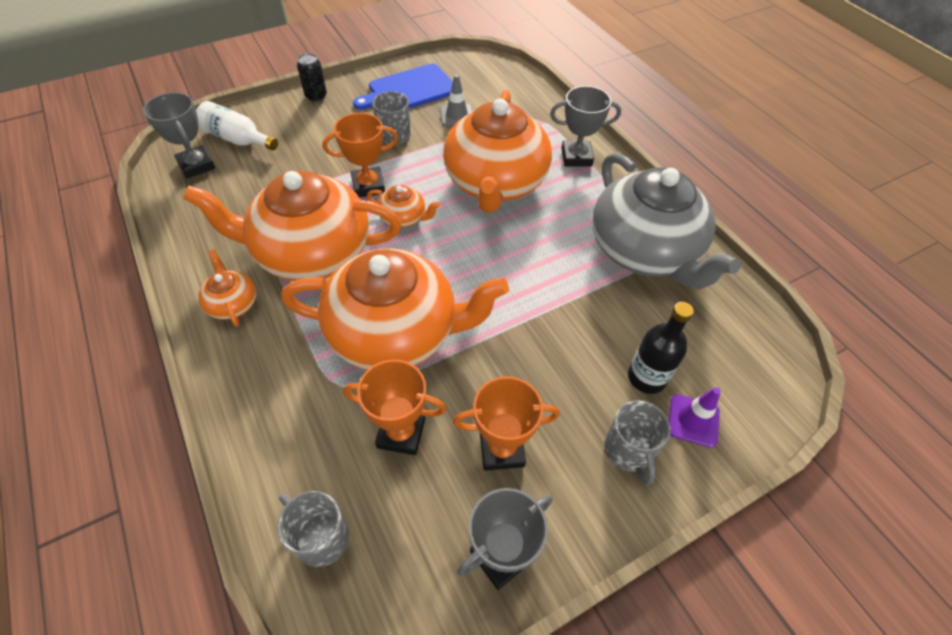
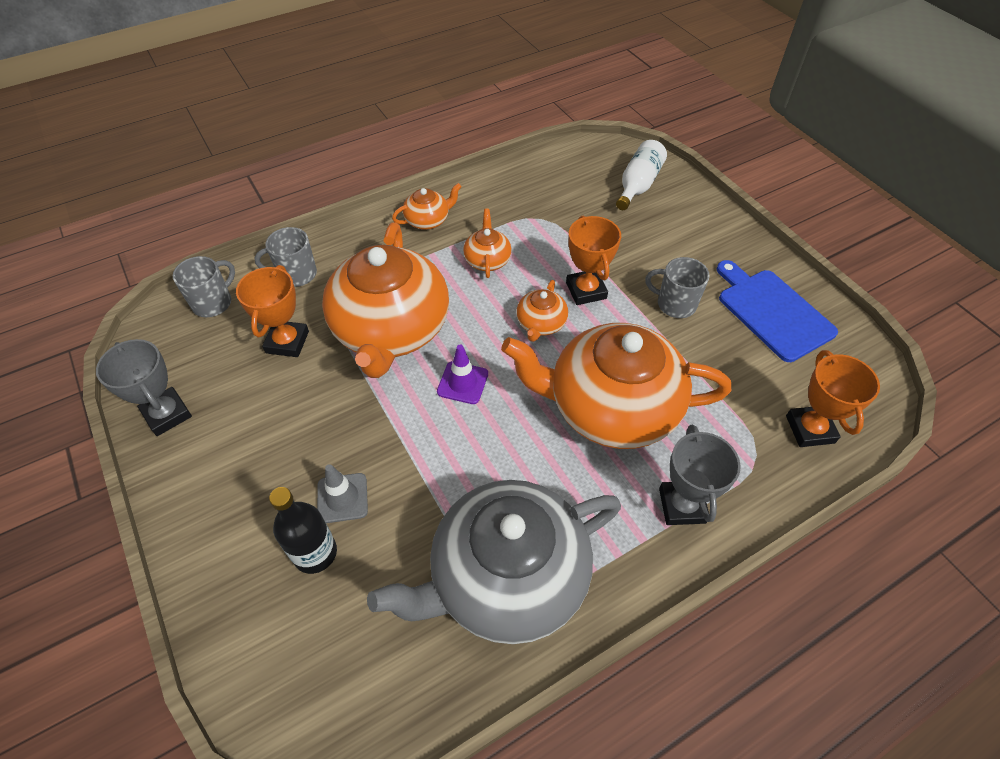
camera: 90 degrees right, 0 degrees up
(196, 165) = (594, 167): grey trophy -> none
(311, 253) = (487, 260): orange teapot -> orange teapot, size x0.43
(316, 96) = (728, 230): black can -> none
(456, 115) = (734, 363): grey traffic cone -> grey traffic cone (342, 498)
(501, 449) = (258, 415): orange trophy -> orange trophy (809, 429)
(628, 451) = (234, 523): grey mug -> grey mug (296, 274)
(693, 420) = (255, 595): purple traffic cone -> purple traffic cone (462, 383)

